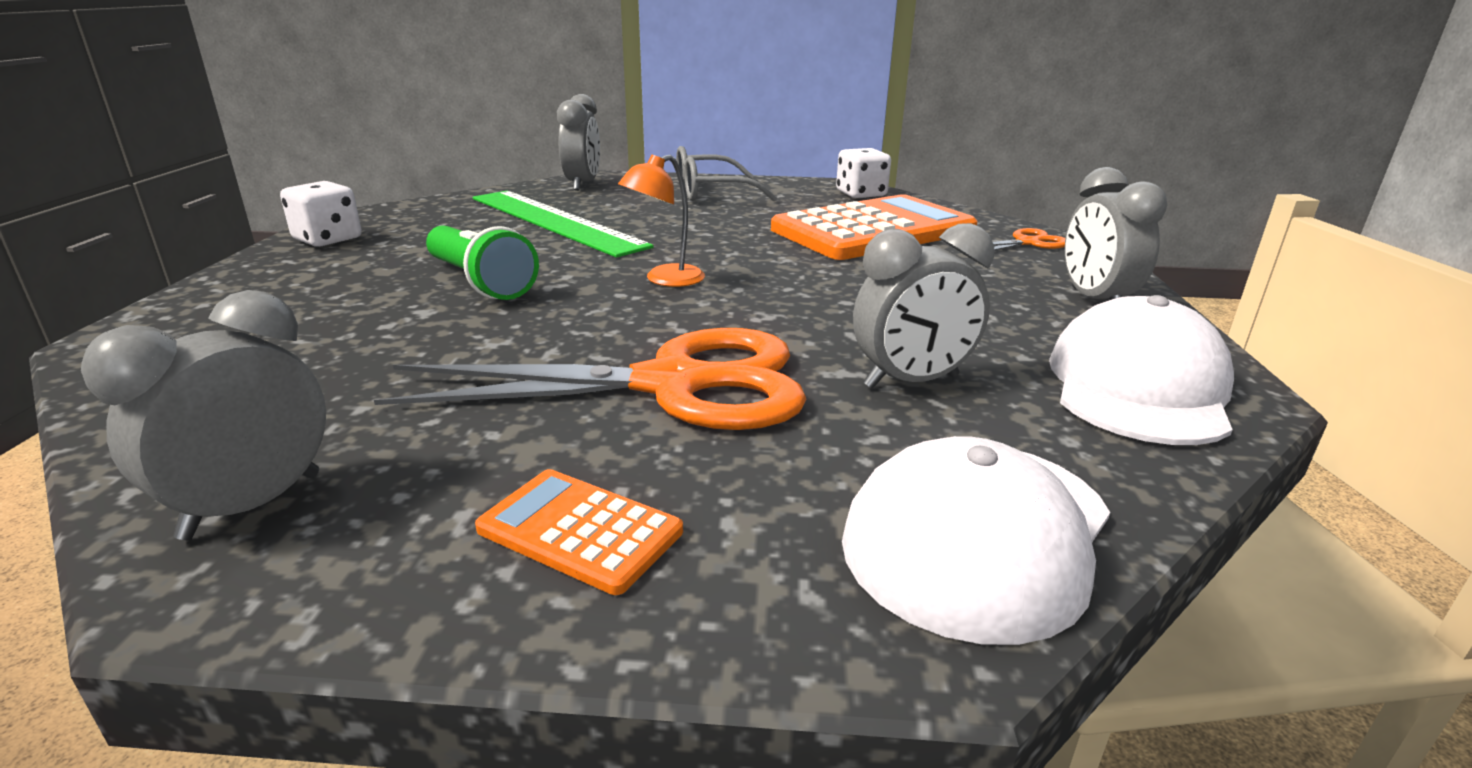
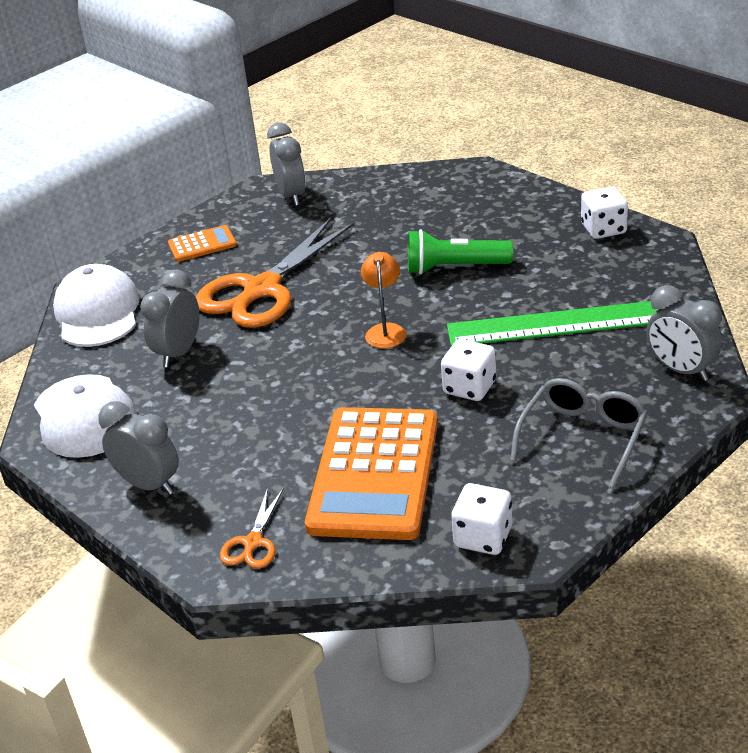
camera: 135 degrees right, 10 degrees up
(706, 229) = (469, 387): none -> white dice

